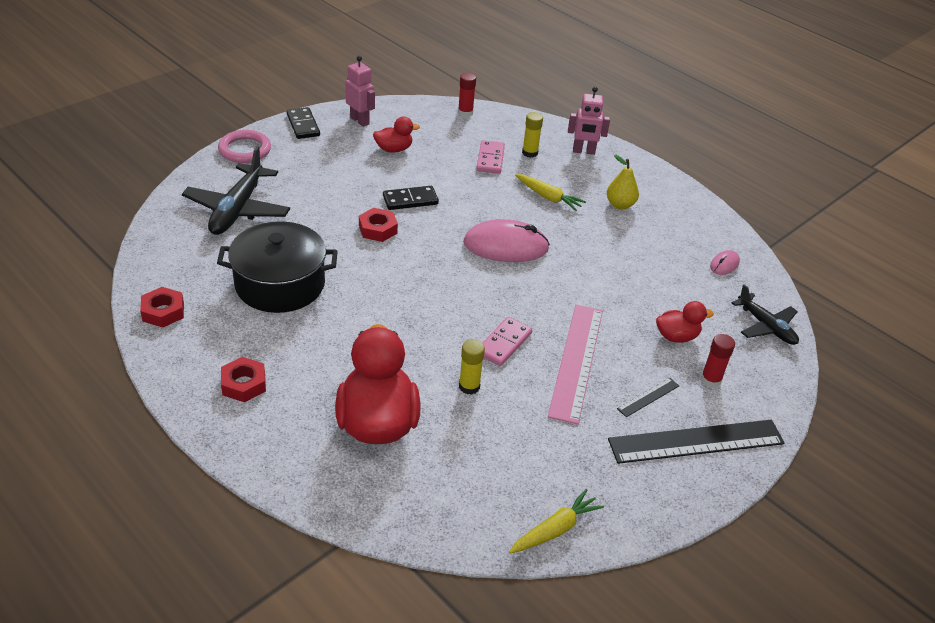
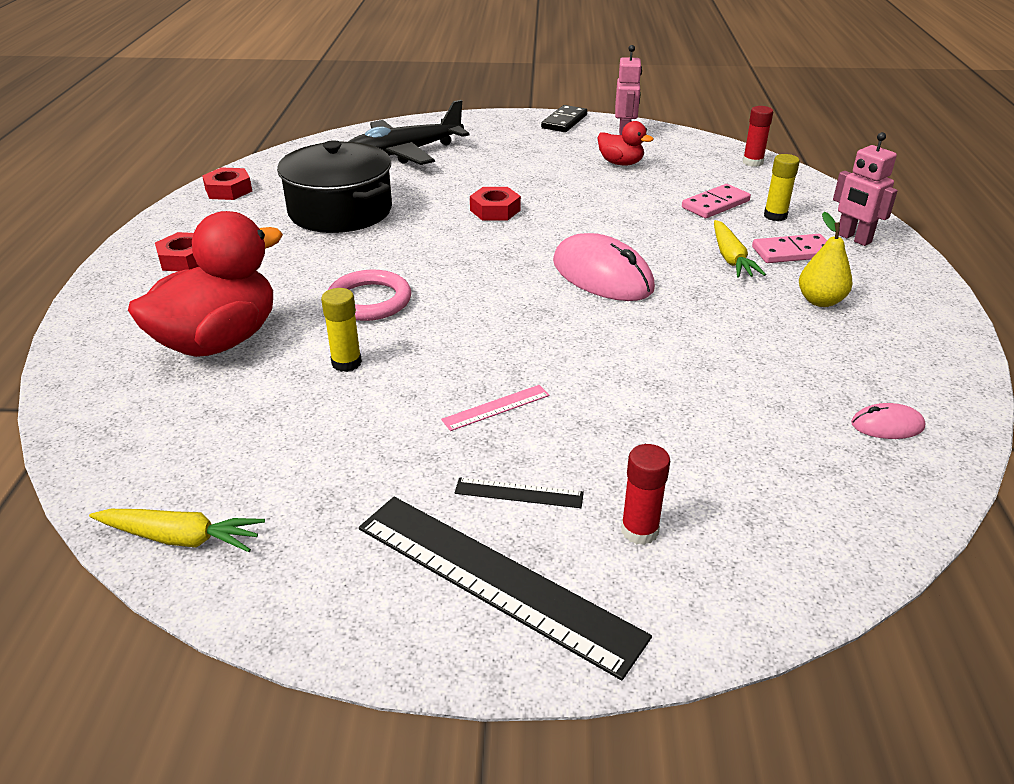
camera: 50 degrees right, 5 degrees down
(245, 150) = (483, 121): pink ring -> pink ring (369, 300)
(410, 200) = (567, 202): black domino -> none
(504, 343) = (447, 349): pink domino -> pink domino (792, 252)
(576, 361) = (496, 407): pink ruler -> pink ruler, size x0.44
(676, 336) = (671, 458): red duck -> none
(766, 326) = (842, 527): black plane -> none

